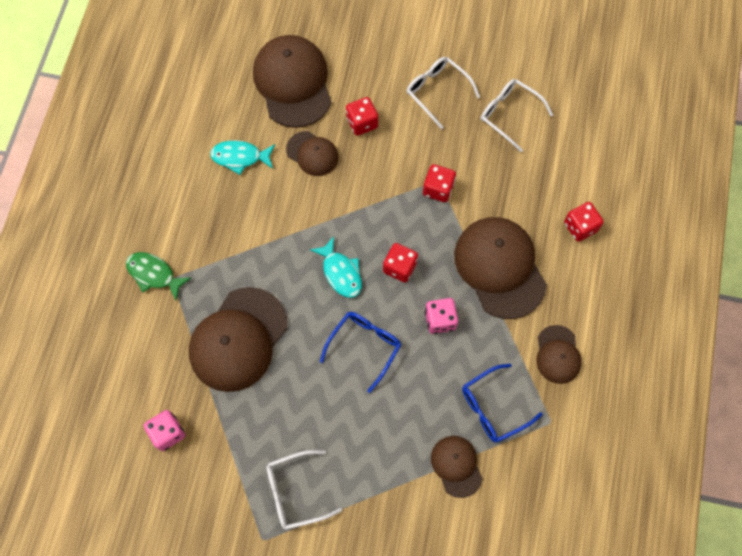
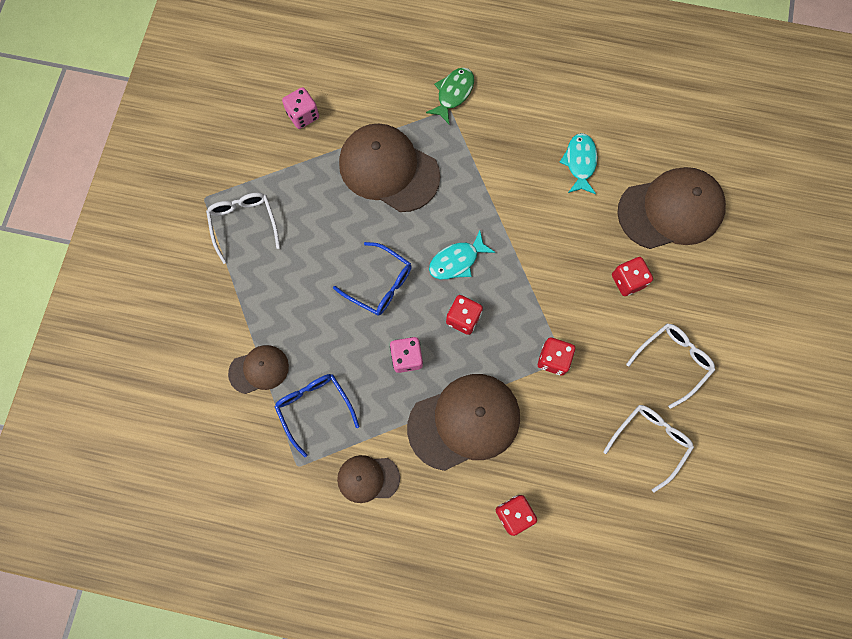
camera: 90 degrees right, 5 degrees up
(312, 153) = (588, 231): brown cap -> none

